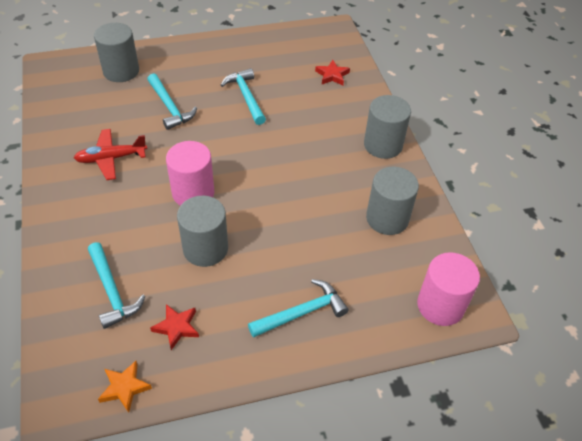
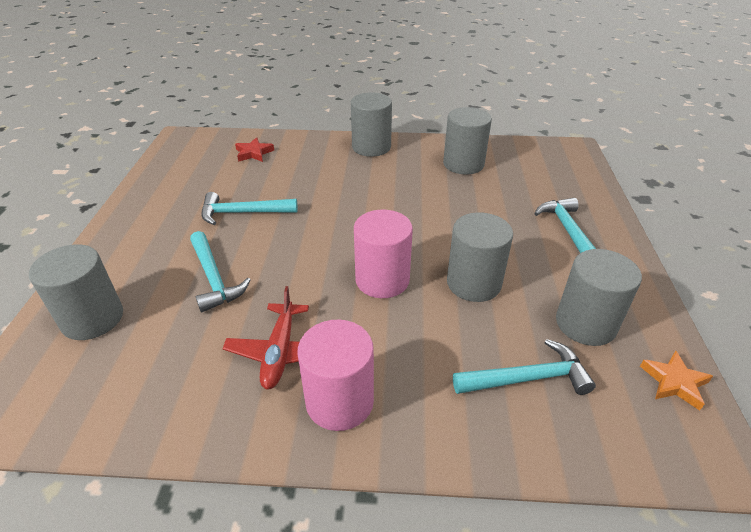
camera: 70 degrees left, 10 degrees down
(170, 107) = (214, 278): turquoise hammer -> turquoise hammer turned 75 degrees clockwise
(176, 327) = (585, 323): red star -> grey cylinder
(440, 305) = (563, 160): pink cylinder -> pink cylinder (339, 401)

